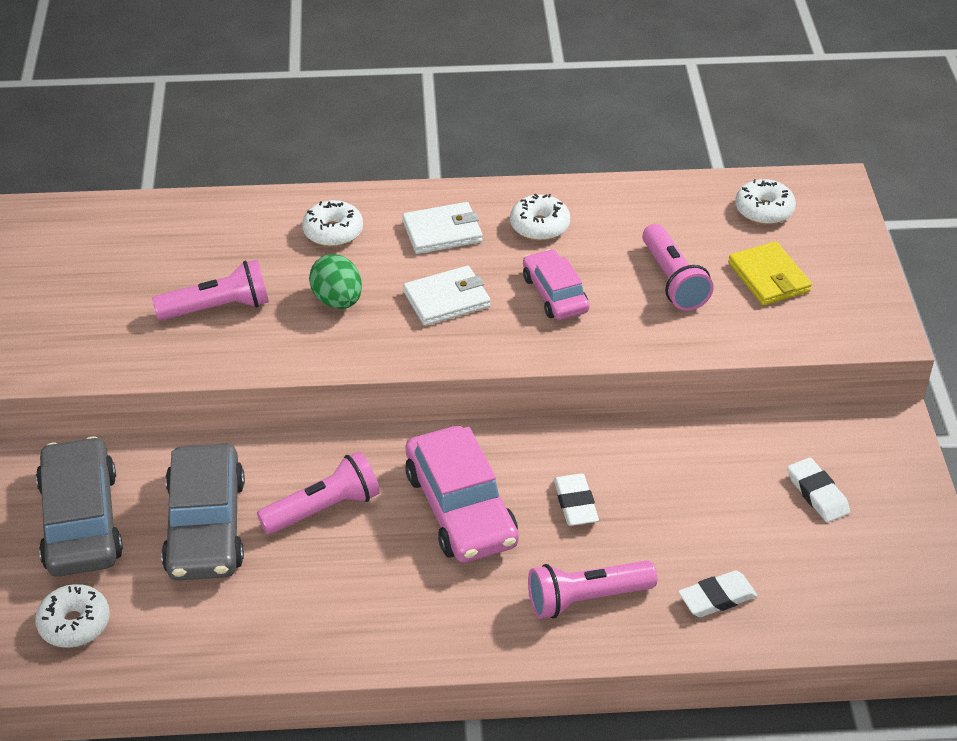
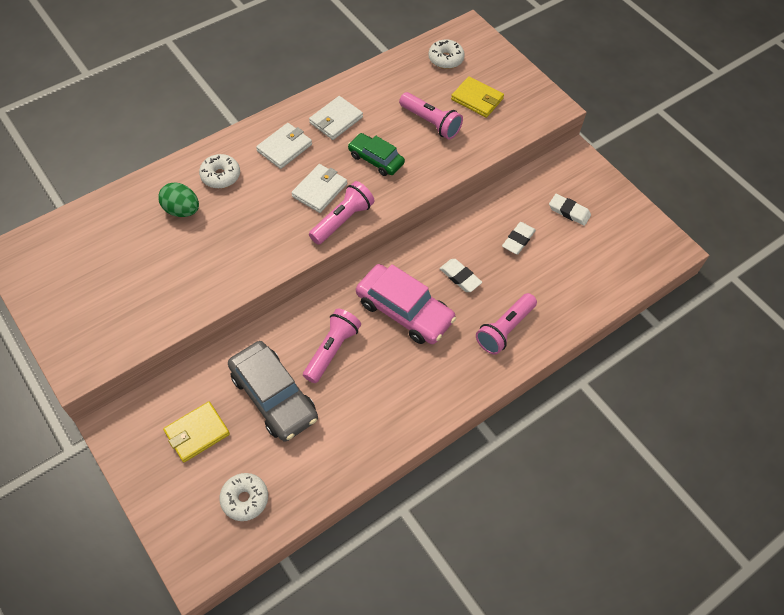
camera: 35 degrees left, 15 degrees up
(81, 521) = (197, 433): grey car -> yellow wallet
(218, 308) = (190, 258): pink flashlight -> pink flashlight (342, 220)
(337, 301) = (258, 220): green egg -> green egg (182, 210)
(539, 226) = (336, 120): white donut -> white wallet
(555, 294) = (376, 159): pink car -> green car
(717, 598) = (564, 294): white eraser -> white eraser (518, 240)

